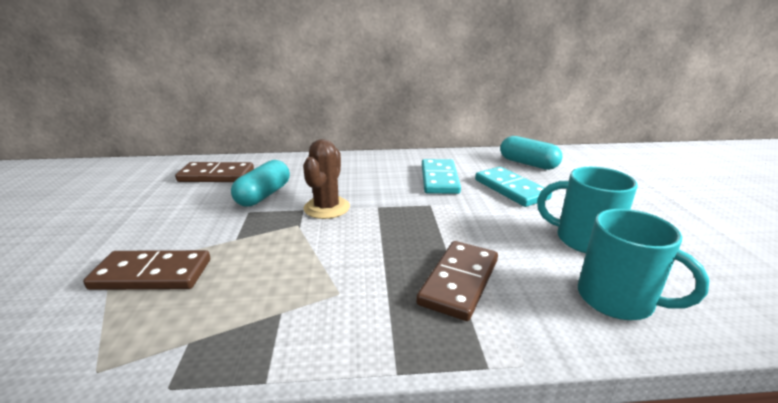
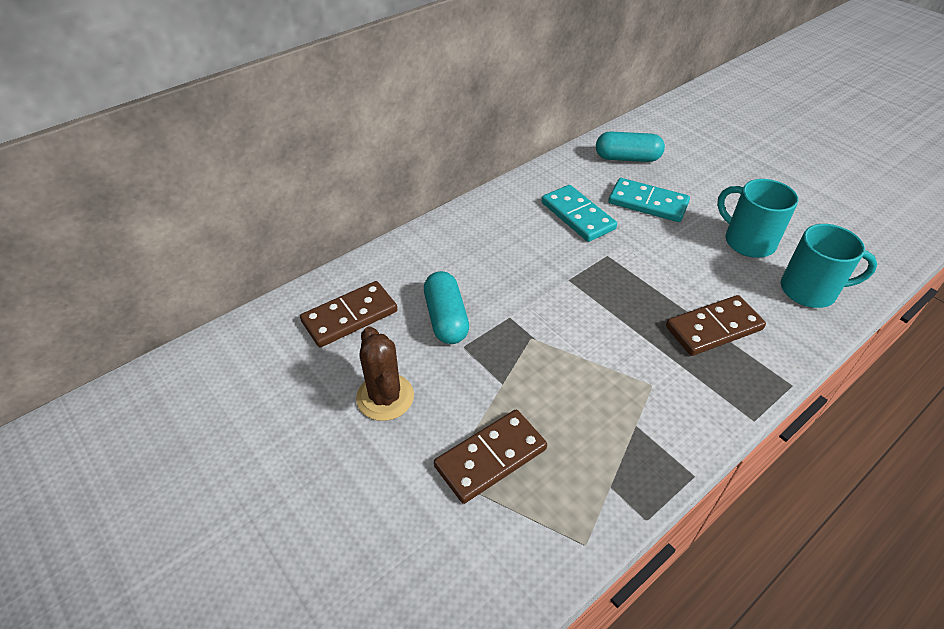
camera: 35 degrees left, 20 degrees up
(327, 208) = (528, 304): brown cactus -> brown cactus (385, 397)
(459, 282) = (714, 328): brown domino -> brown domino turned 75 degrees clockwise
(583, 239) = (747, 241): turquoise mug -> turquoise mug turned 60 degrees clockwise

